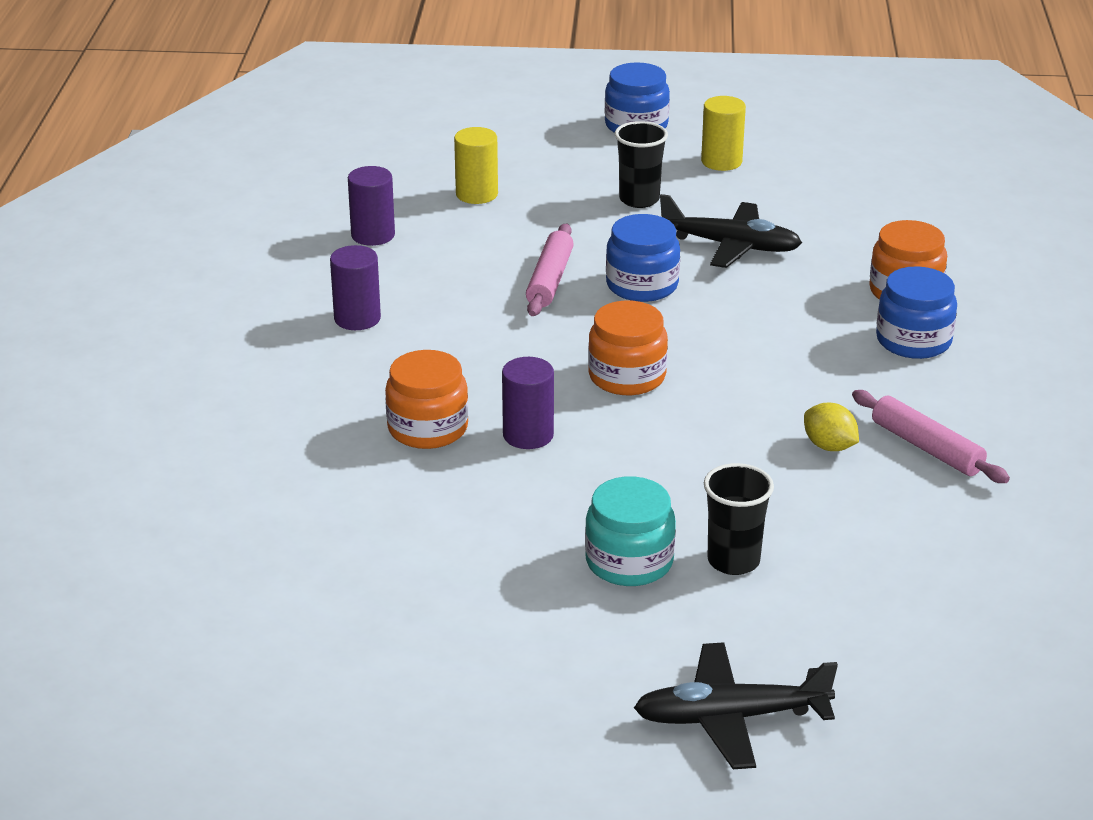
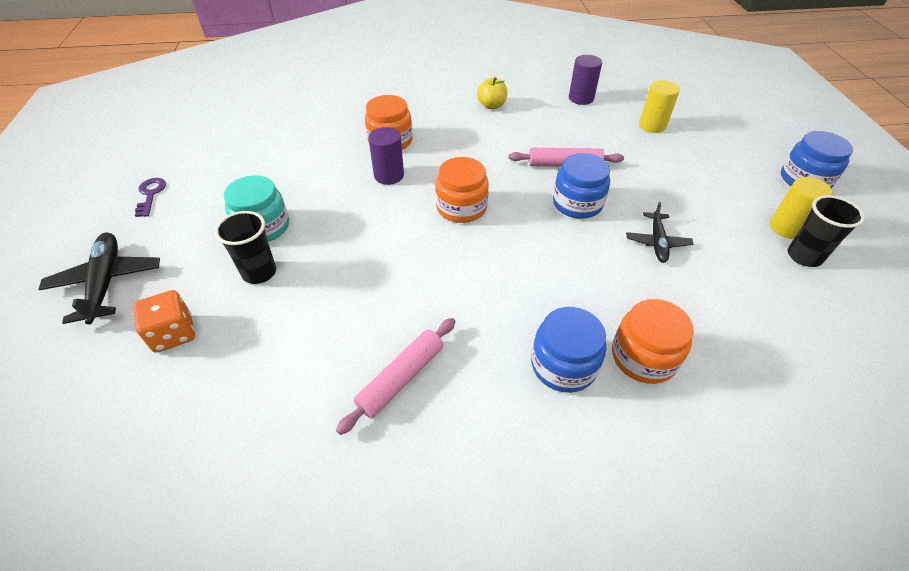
camera: 80 degrees right, 15 degrees up
(357, 318) = (491, 106): purple cylinder -> yellow apple
(504, 700) = (150, 194): none -> purple key
(639, 199) = (694, 191): black cup -> black cup (804, 256)
(730, 246) = (657, 242): black plane -> black plane, size x0.63
(829, 446) = (395, 315): yellow lemon -> none
(844, 633) = (173, 334): none -> orange dice

